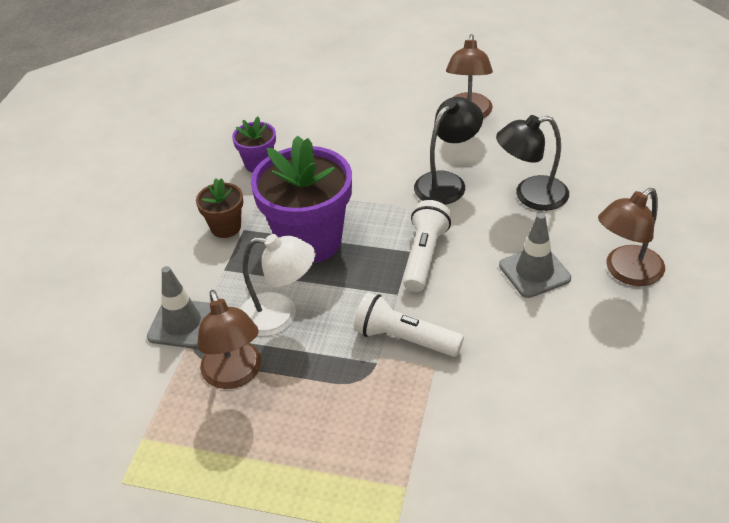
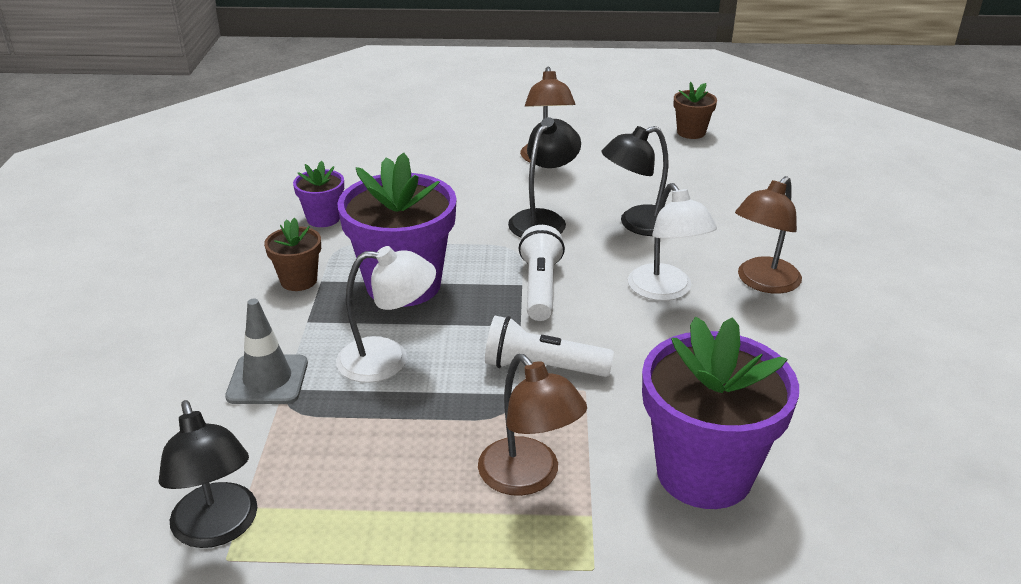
camera: 15 degrees left, 10 degrees down
(120, 455) = (218, 529): none -> black lamp
(235, 375) = (348, 425): brown lamp -> brown lamp (528, 478)
(511, 461) = (704, 473): none -> purple flower pot
(534, 272) = (666, 291): grey traffic cone -> white lamp
(614, 92) = (691, 132): none -> brown flower pot

